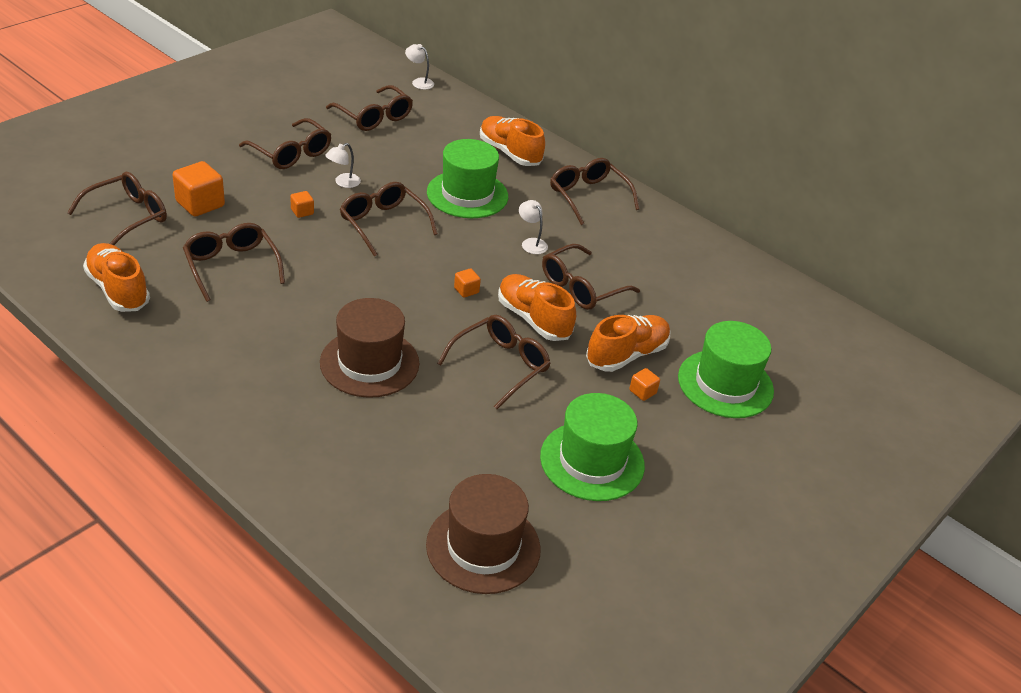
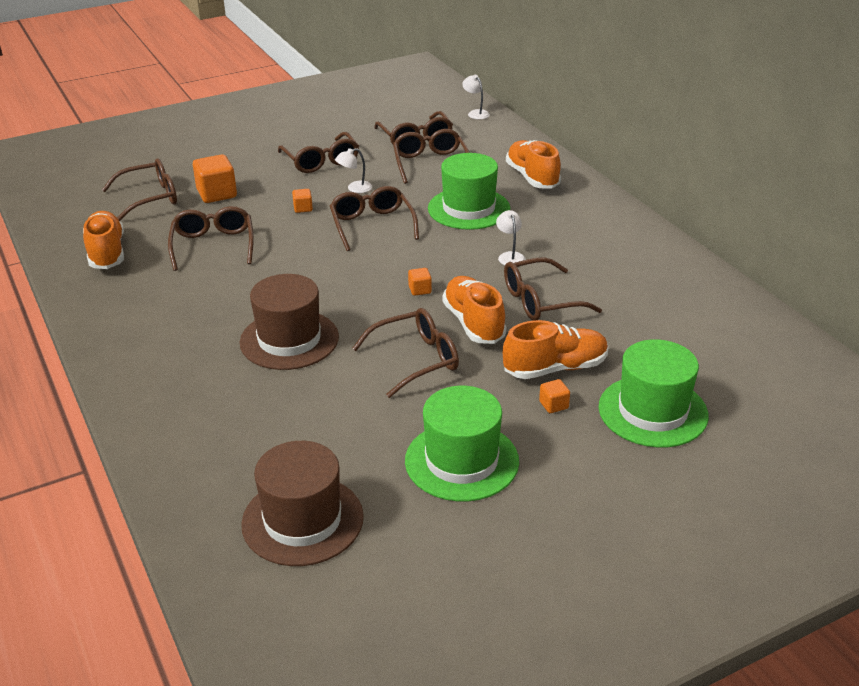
camera: 25 degrees right, 5 degrees down
(588, 196) = (593, 221): brown glasses -> brown glasses (430, 163)

